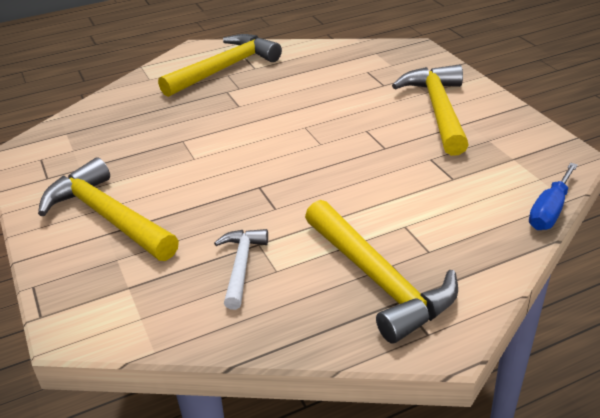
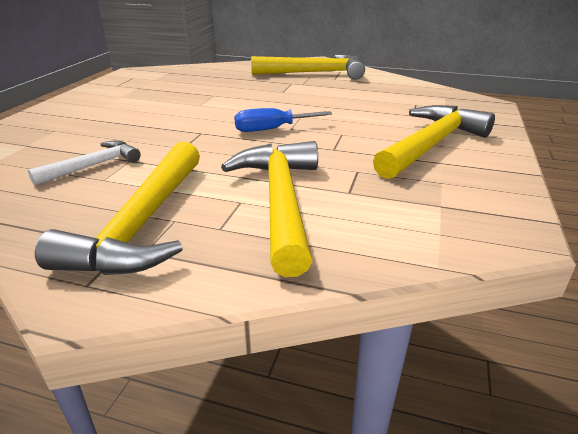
camera: 40 degrees right, 5 degrees down
(107, 216) = (98, 111): yellow hammer -> yellow hammer (280, 201)
(550, 211) = (398, 264): blue screwdriver -> blue screwdriver (271, 129)

